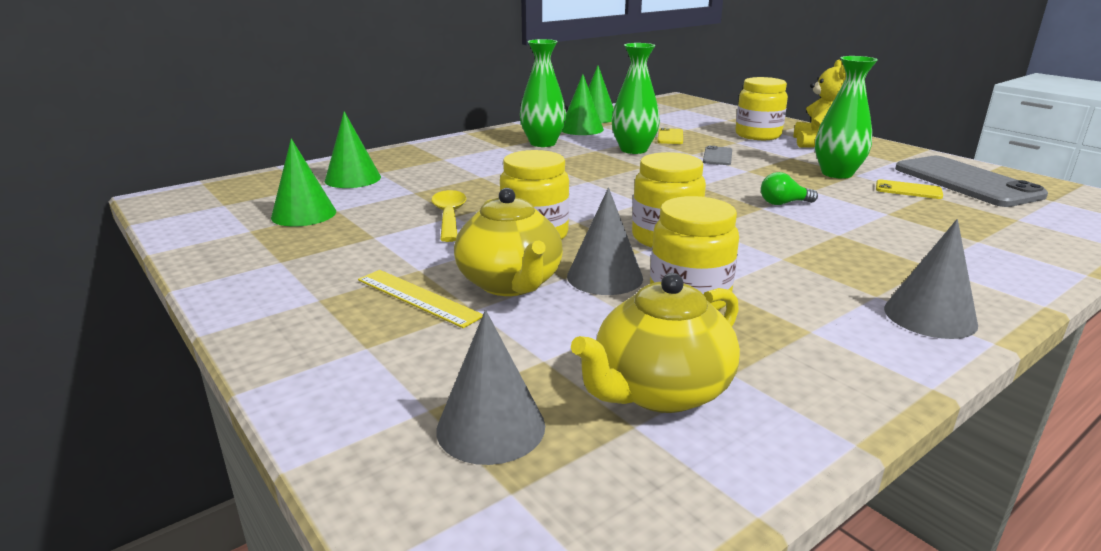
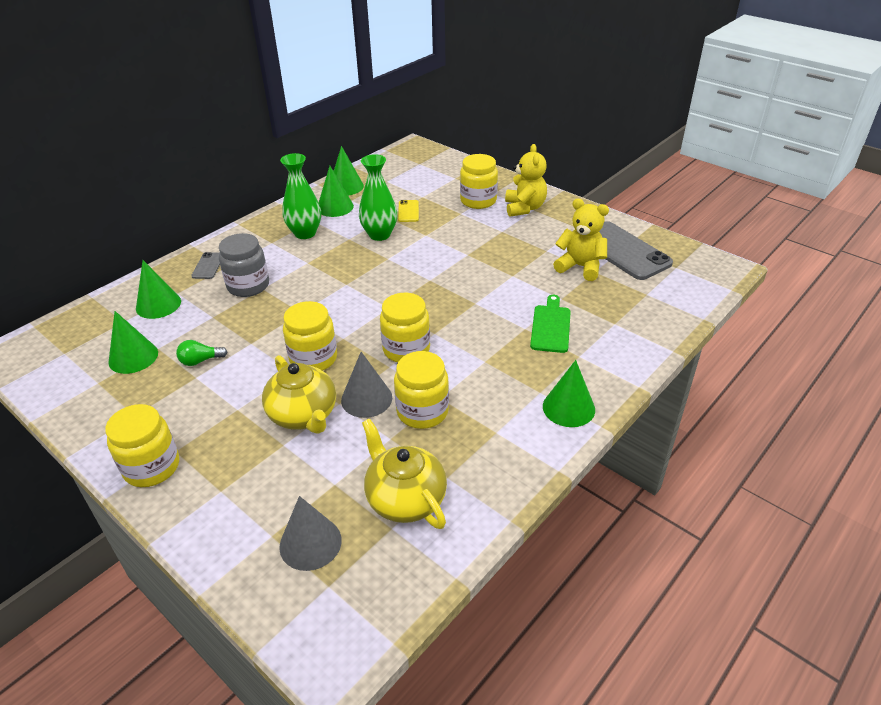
camera: 10 degrees left, 15 degrees up
(279, 311) = (152, 467): none -> yellow jar
(418, 298) = (243, 439): yellow ruler -> none
(449, 216) = (246, 344): yellow spoon -> none
(465, 173) = (248, 286): none -> grey jar
(660, 391) = (405, 499): yellow teapot -> yellow teapot turned 105 degrees clockwise
(717, 156) = (445, 237): grey phone -> grey phone (208, 266)
(783, 203) = (490, 295): green light bulb -> green light bulb (200, 361)
(837, 173) = (533, 251): green vase -> none
(878, 235) = (551, 326): none -> green cutting board
(908, 190) = (580, 267): yellow phone -> yellow teddy bear
(930, 316) = (568, 408): grey cone -> green cone

